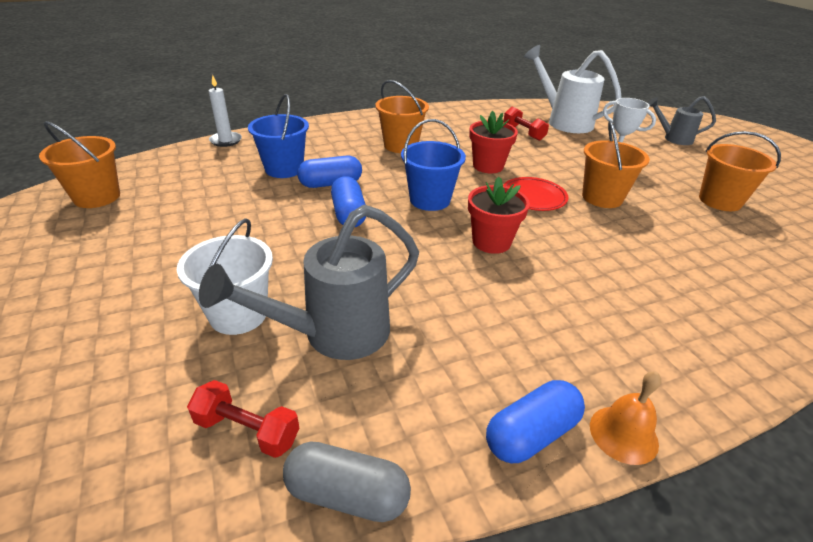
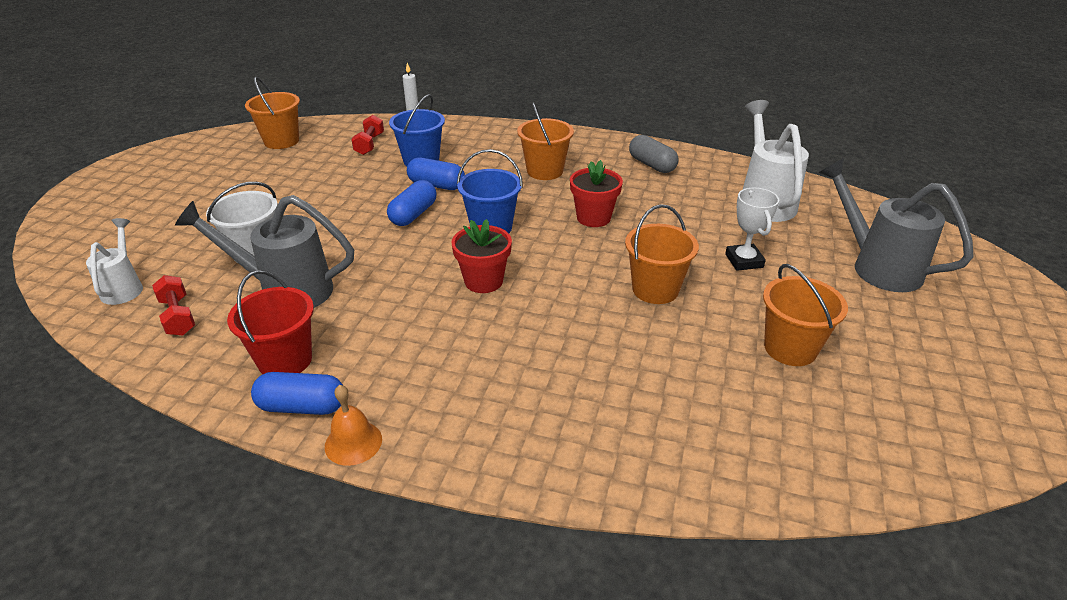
camera: 40 degrees right, 0 degrees up
(110, 440) = (124, 287): none -> white watering can
(347, 494) = (176, 372): grey capsule -> grey capsule (652, 165)
(443, 401) = (285, 360): none -> red bucket
(523, 133) = (691, 198): red dumbbell -> red dumbbell (369, 144)
(533, 197) = (586, 261): red plate -> none
(673, 138) = (876, 266): grey watering can -> grey watering can, size x1.71

